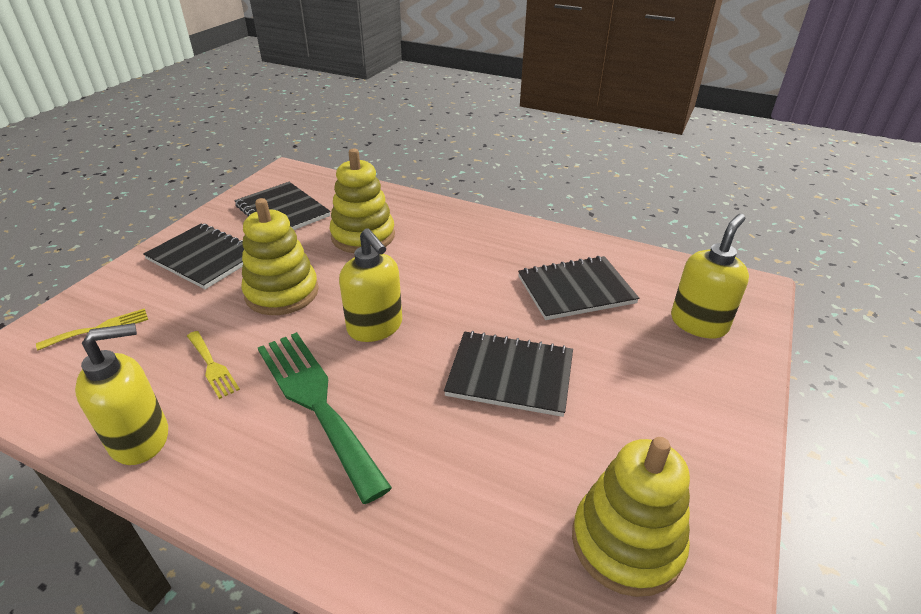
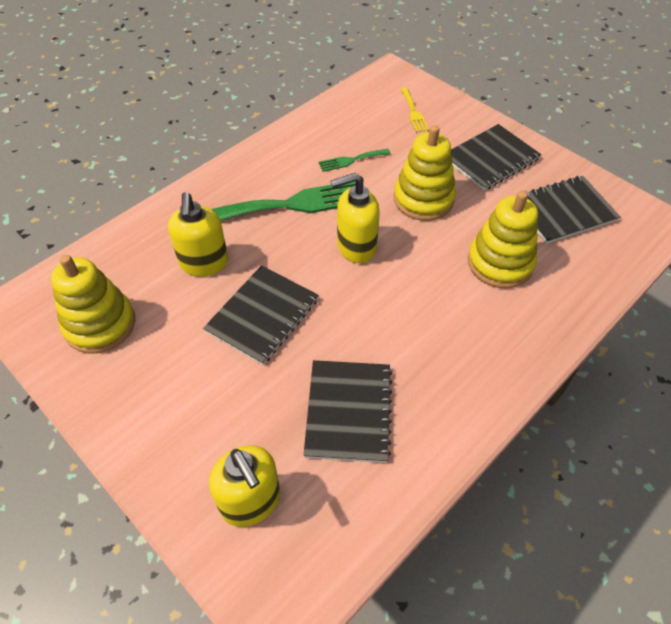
camera: 110 degrees right, 15 degrees up
(141, 439) = (301, 133): yellow soap dispenser -> yellow soap dispenser (204, 263)
(212, 366) = (351, 160): yellow fork -> green fork

